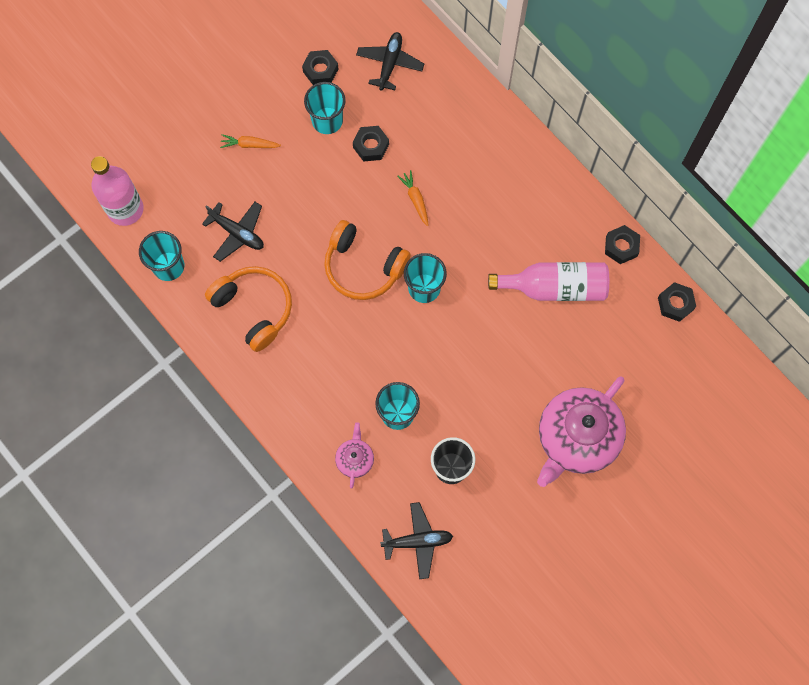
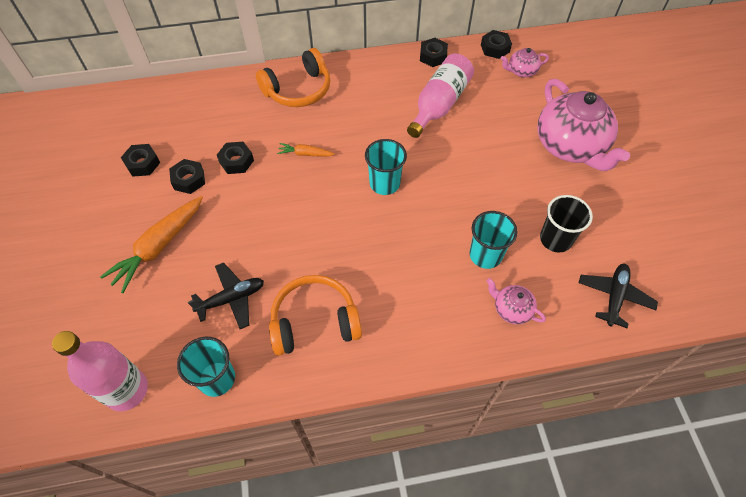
camera: 60 degrees left, 15 degrees down
(249, 145) = (159, 247): orange carrot -> orange carrot, size x1.96
(327, 120) = (189, 180): turquoise cup -> black nut
(363, 266) = (336, 216): orange headphones -> orange headphones (298, 90)
(390, 64) = (180, 117): black plane -> none
(656, 346) = (521, 71): none -> pink teapot

